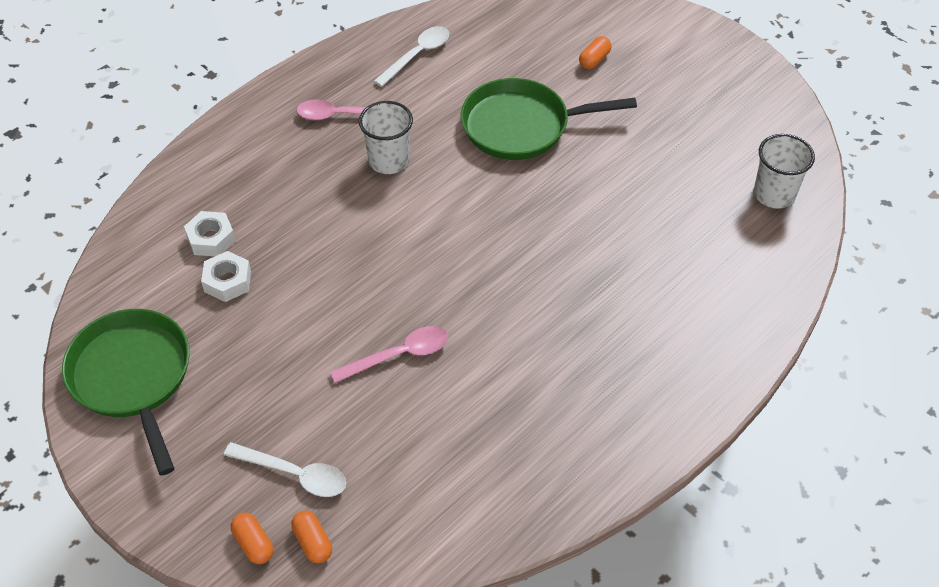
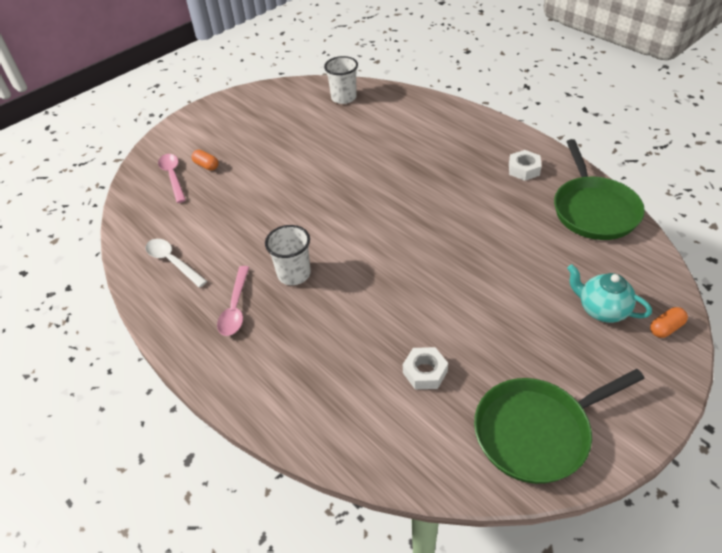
camera: 85 degrees left, 5 degrees down
(211, 239) = (376, 390): white nut -> white nut (524, 169)
(294, 474) = (601, 310): white spoon -> turquoise teapot
(313, 542) = (652, 295): orange capsule -> none
(398, 355) = (487, 259): pink spoon -> pink spoon (173, 176)
(521, 126) = (267, 201): green pan -> green pan (594, 210)

